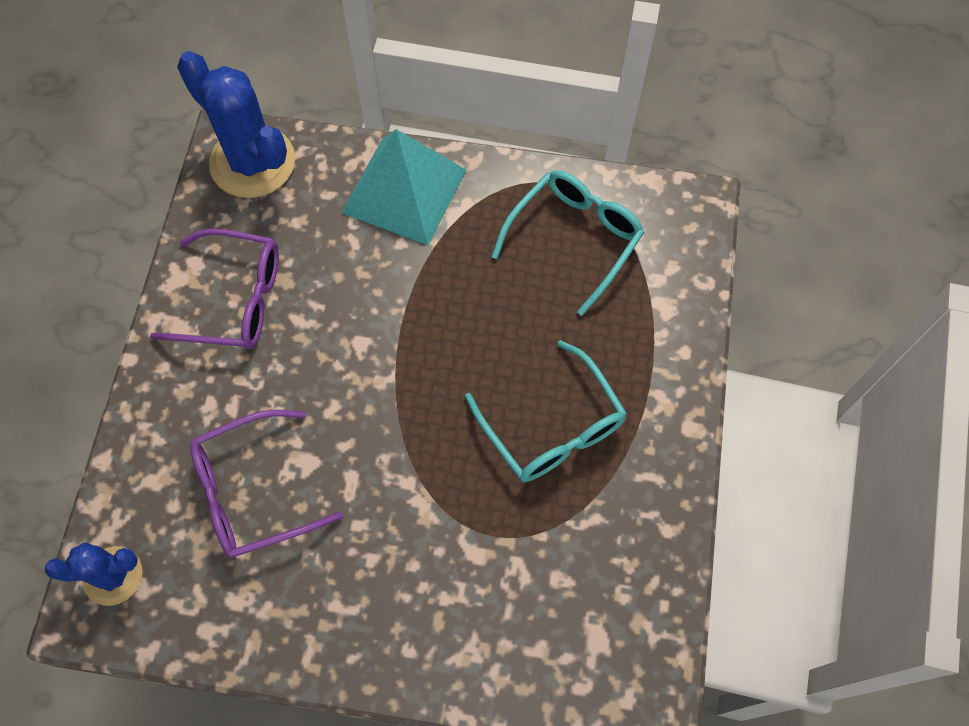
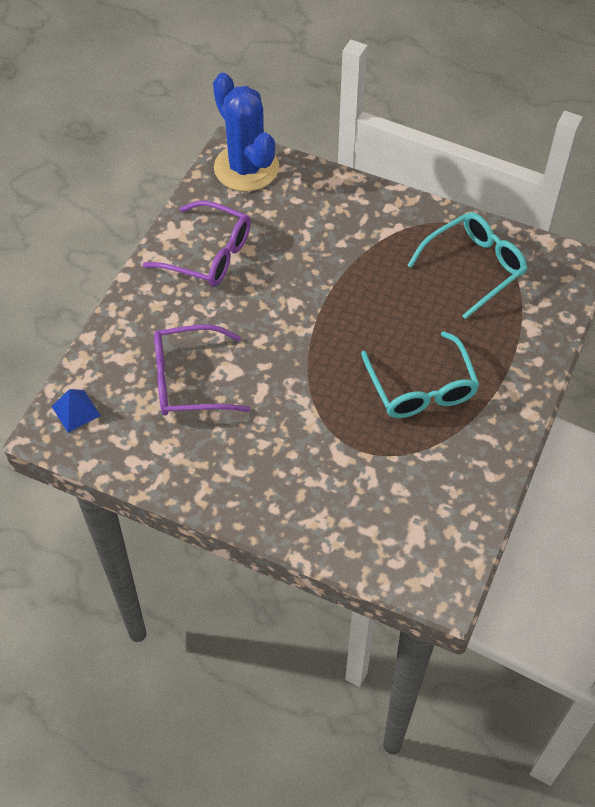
camera: 15 degrees right, 10 degrees down
(113, 576) = (76, 411): blue cactus -> blue pyramid
(404, 190) = (353, 209): turquoise pyramid -> none

